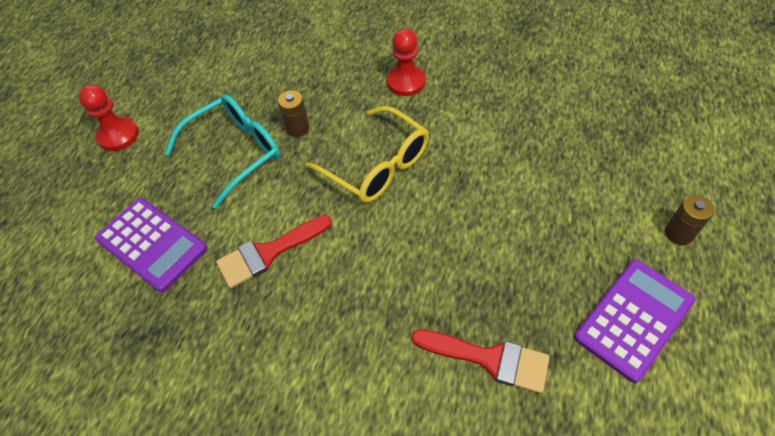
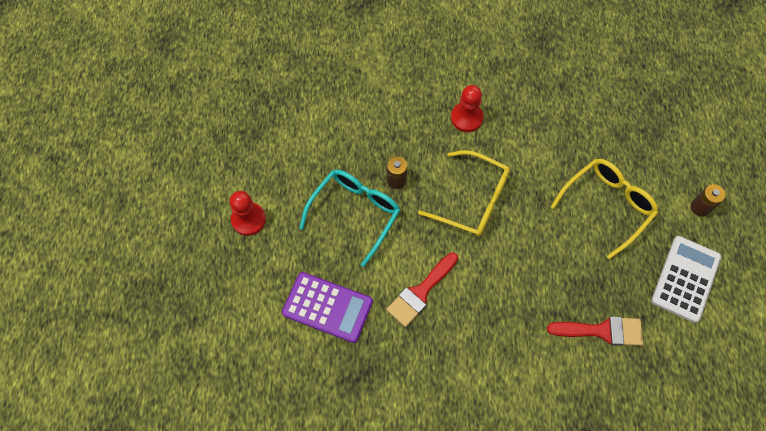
camera: 20 degrees left, 10 degrees up
(547, 205) = (607, 206): none -> yellow glasses
(633, 319) = (685, 279): purple calculator -> white calculator

